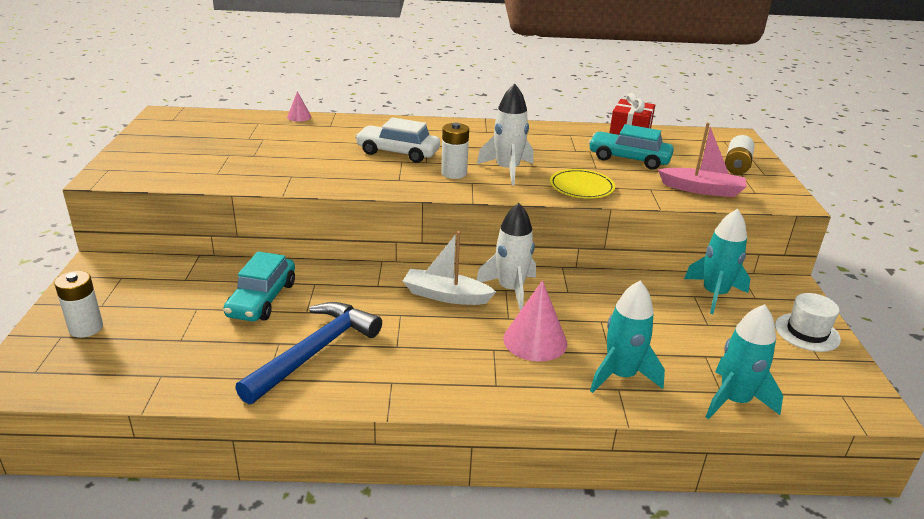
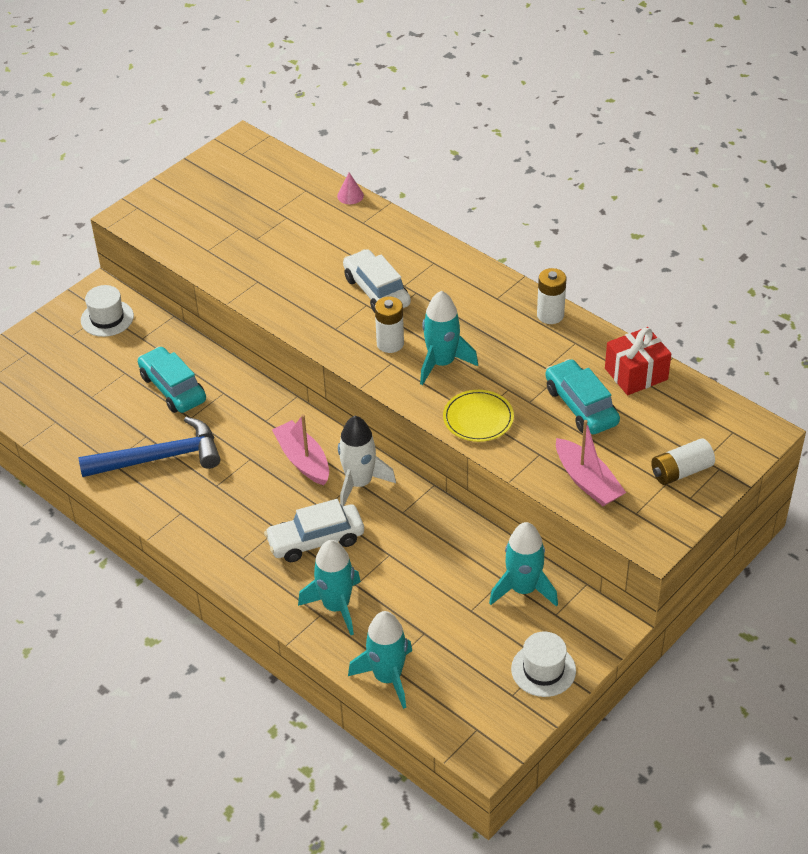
camera: 45 degrees right, 15 degrees up
(86, 328) = (46, 353): white battery -> white battery (550, 315)
(129, 279) = (107, 318): none -> white hat
(262, 299) = (173, 388): turquoise car -> turquoise car turned 90 degrees clockwise
(446, 295) = (303, 460): white boat -> pink boat
(507, 170) = (442, 363): white rocket -> turquoise rocket
(535, 340) = (315, 540): pink cone -> white car

